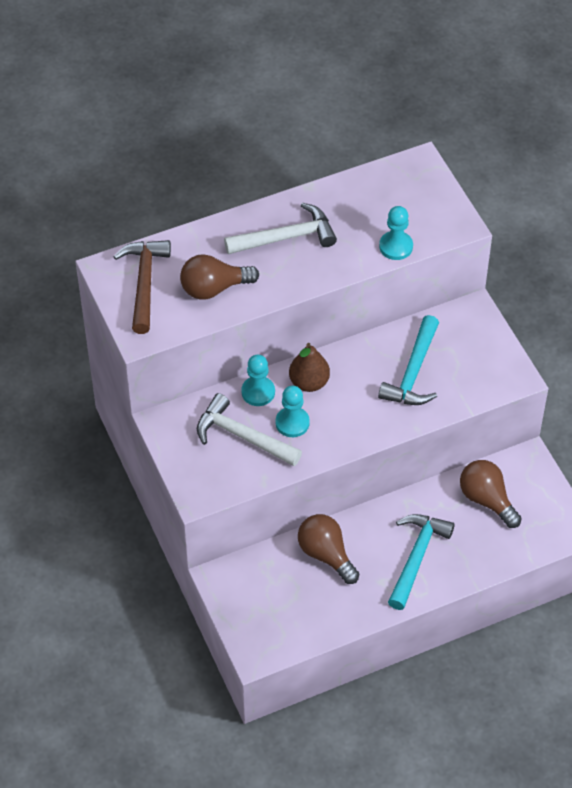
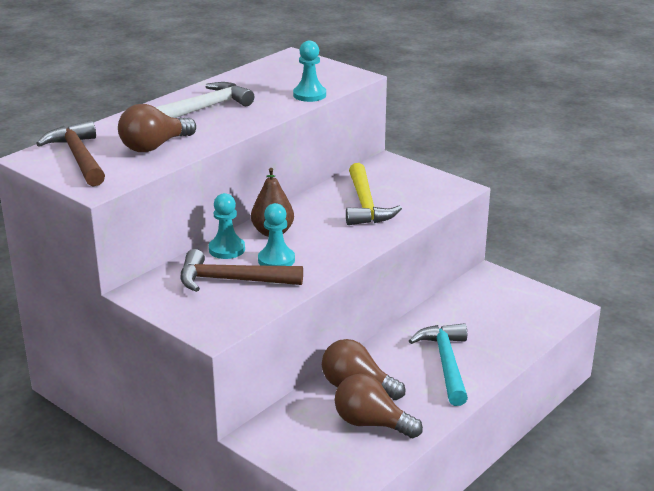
camera: 25 degrees left, 25 degrees down
(242, 436) = (232, 280): white hammer -> brown hammer
(413, 372) = (365, 205): turquoise hammer -> yellow hammer
(487, 500) = (476, 308): brown light bulb -> brown light bulb (371, 423)

